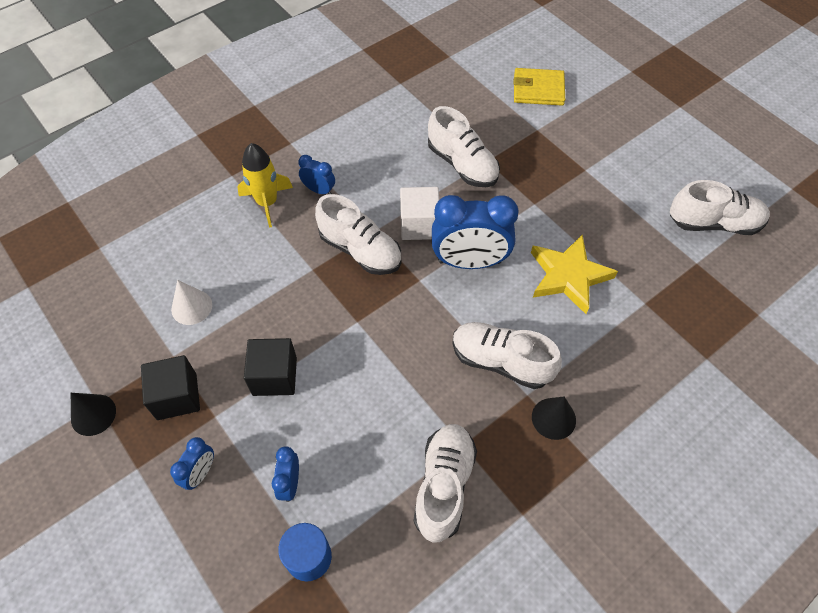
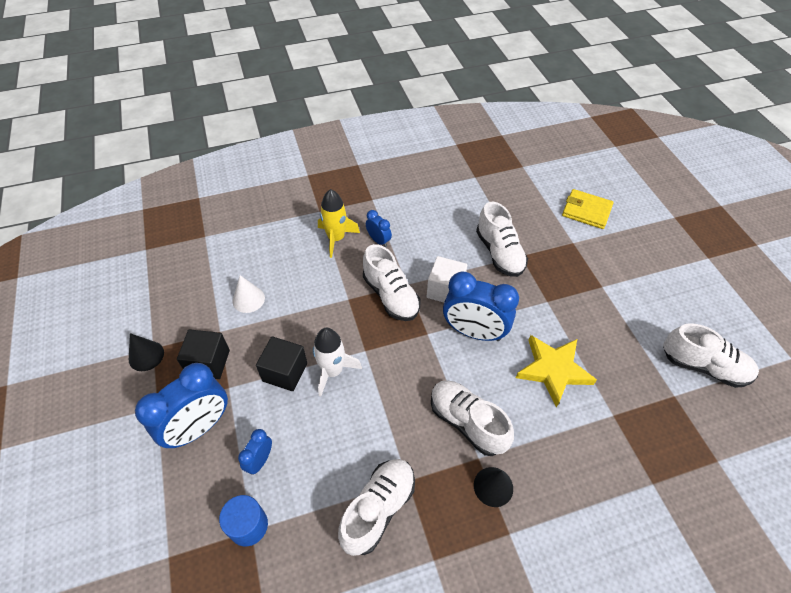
camera: 20 degrees right, 5 degrees down
(200, 473) = (199, 427): blue clock -> blue clock, size x2.05
(330, 357) = (332, 371): none -> white rocket

